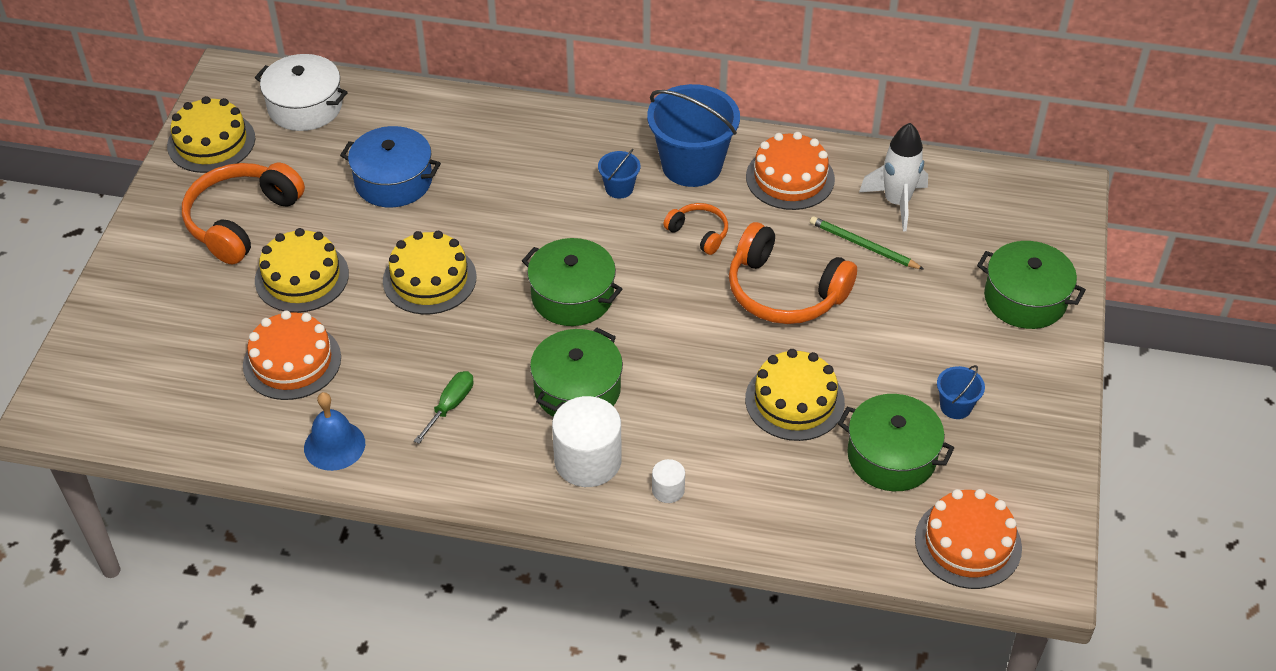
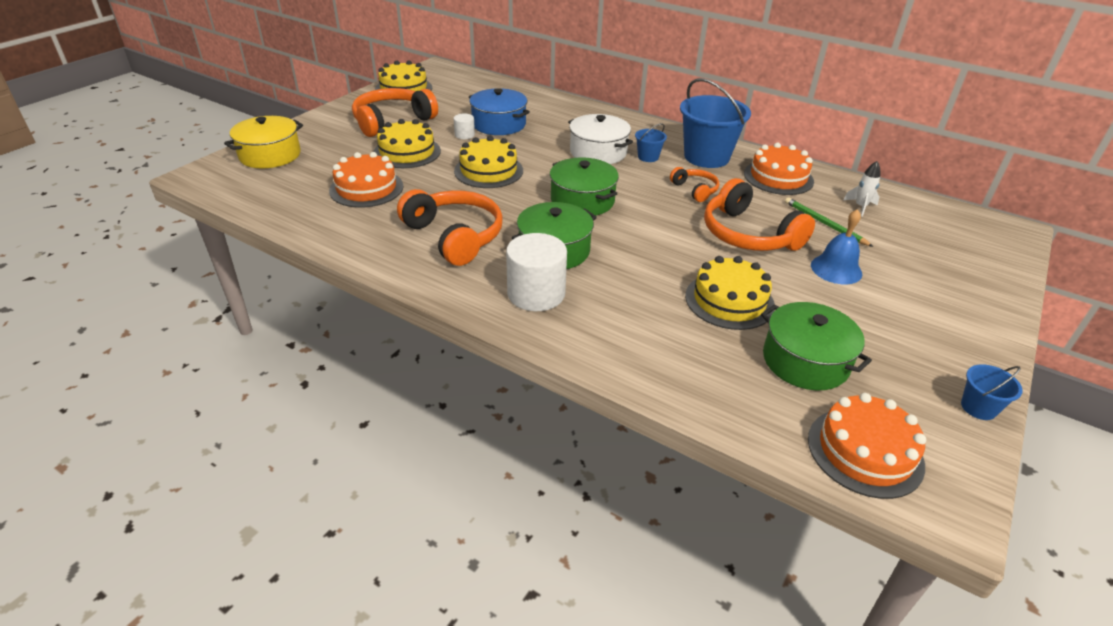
camera: 20 degrees right, 10 degrees down
(118, 342) = (270, 155): none -> yellow pot
(305, 107) = (469, 86): white pot -> white pot (598, 152)
(334, 445) = (357, 237): blue bell -> blue bell (836, 269)
(450, 406) = (454, 236): green screwdriver -> orange headphones
(668, 490) = (591, 330): white cylinder -> white cylinder (464, 135)
(896, 202) = (860, 207): white rocket -> white rocket, size x0.58
(955, 406) = (879, 342): blue bucket -> blue bucket (978, 407)
(1025, 299) = (963, 286): green pot -> none

